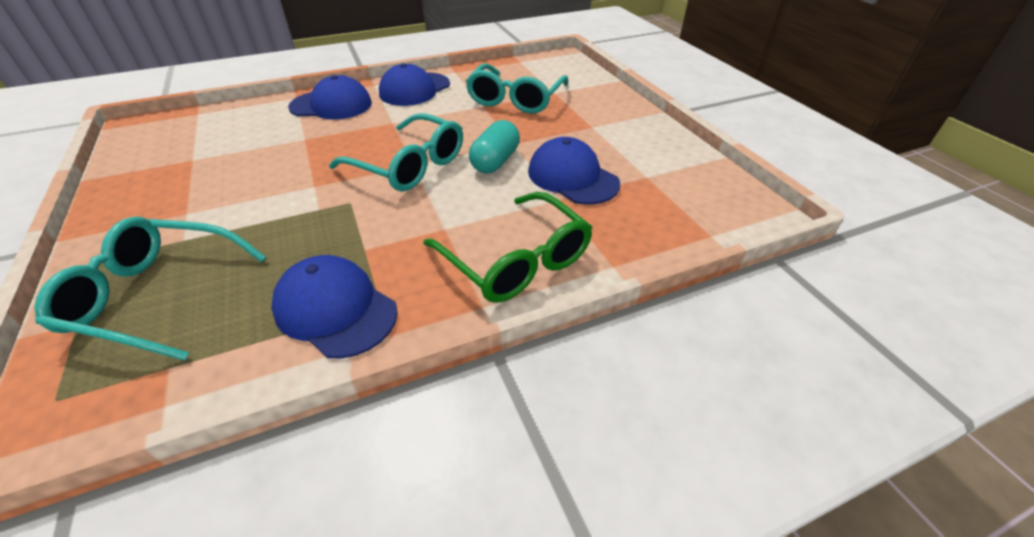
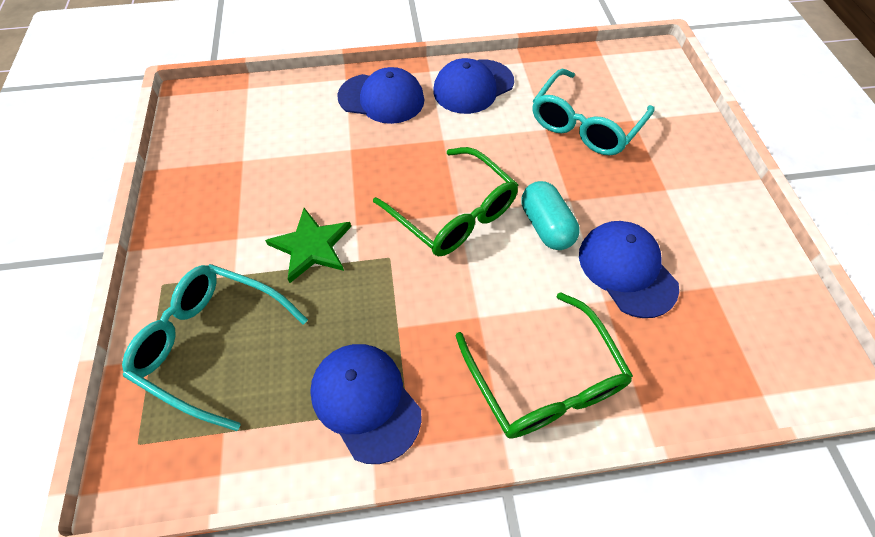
camera: 15 degrees right, 15 degrees up
(268, 207) = (311, 246): none -> green star
(409, 165) = (454, 214): turquoise glasses -> green glasses
(495, 161) = (546, 226): turquoise capsule -> turquoise capsule turned 60 degrees counterclockwise

